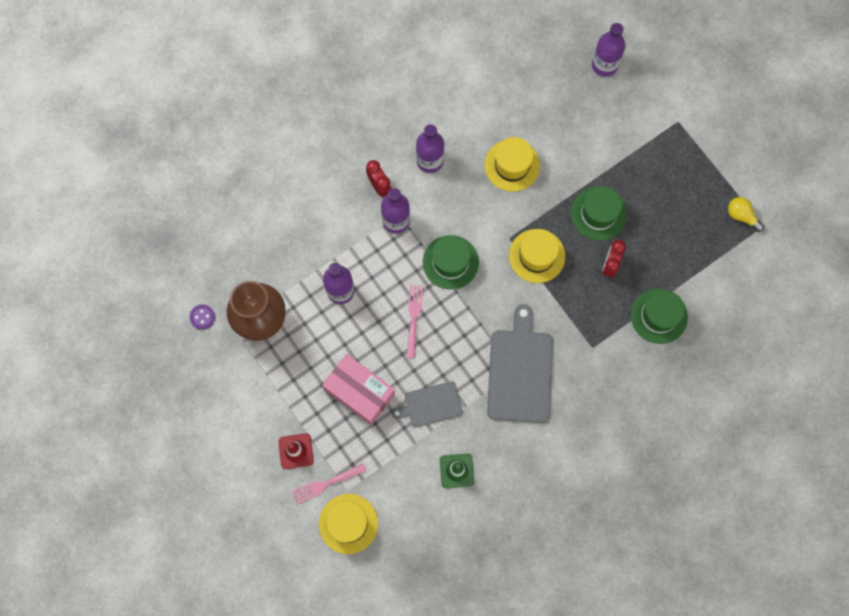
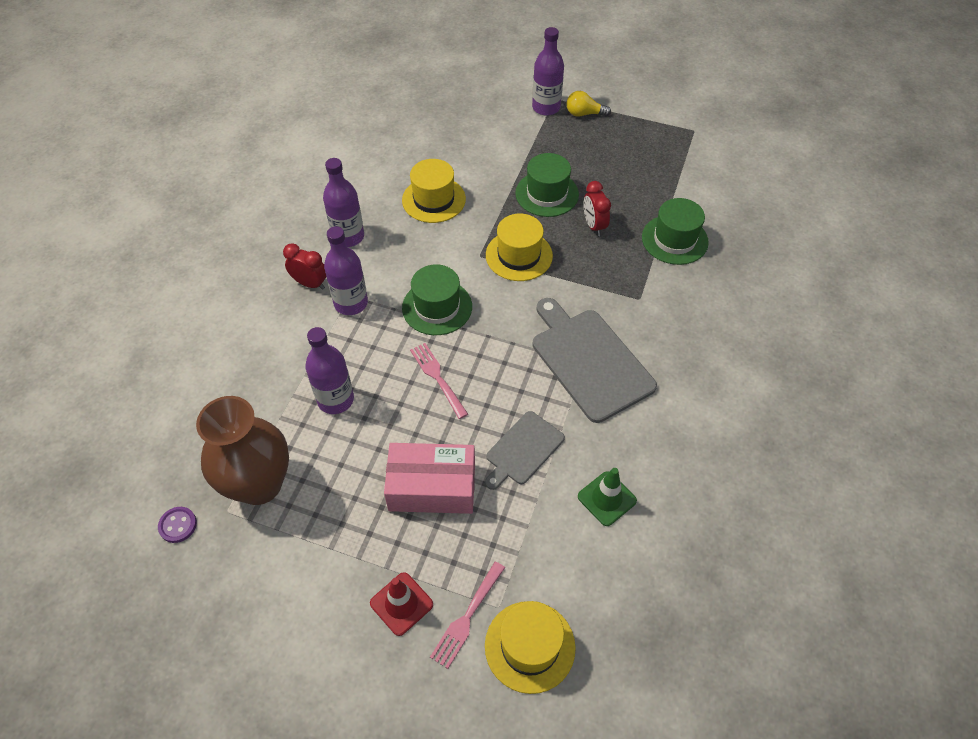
camera: 35 degrees left, 20 degrees down
(604, 65) = (456, 92): purple bottle -> purple bottle (546, 107)
(742, 216) = (670, 133): yellow light bulb -> yellow light bulb (584, 114)

